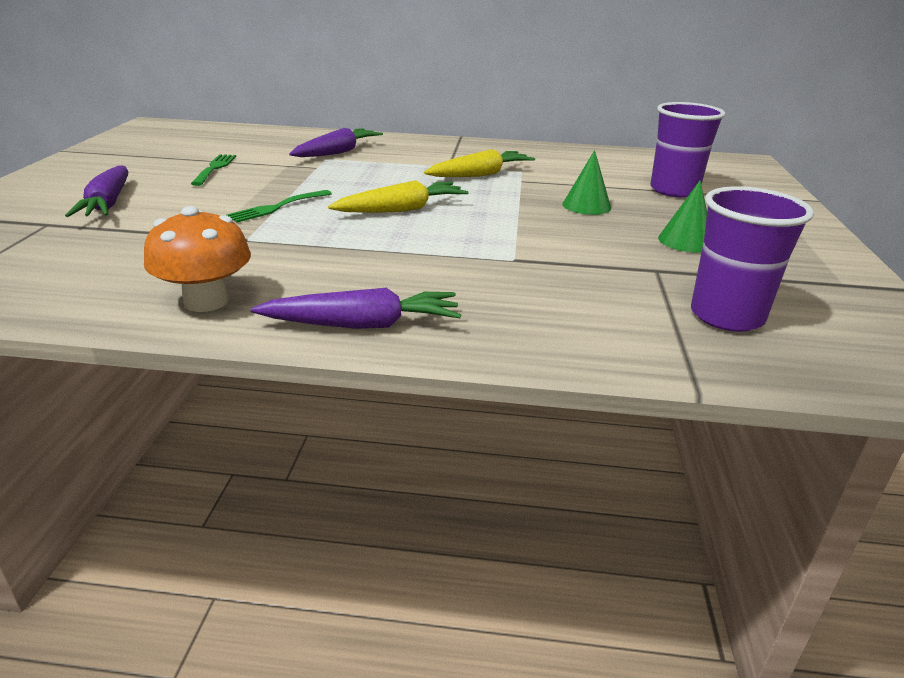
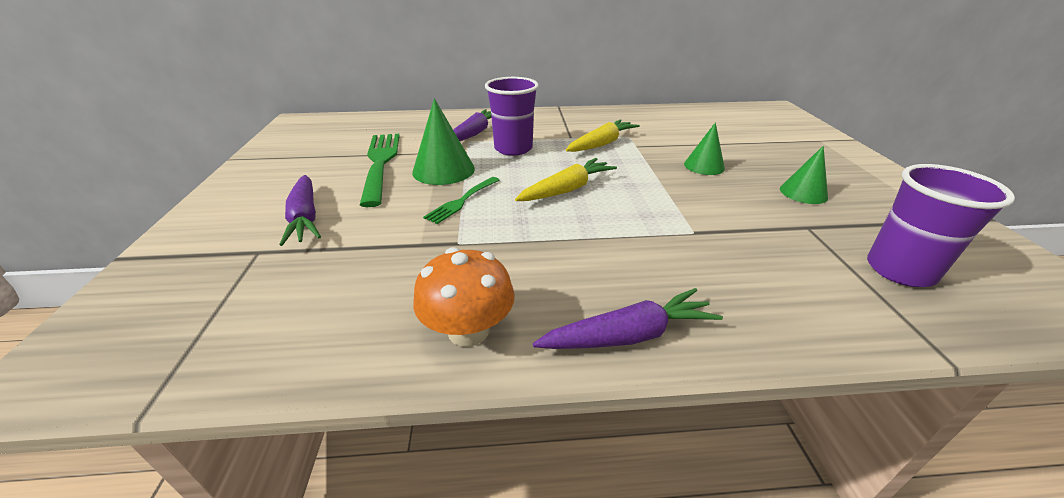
camera: 10 degrees left, 5 degrees up
(215, 169) = (381, 164): green fork -> green fork, size x1.85
(278, 180) = (443, 170): none -> green cone
(674, 190) = (752, 142): purple cup -> purple cup (513, 148)

